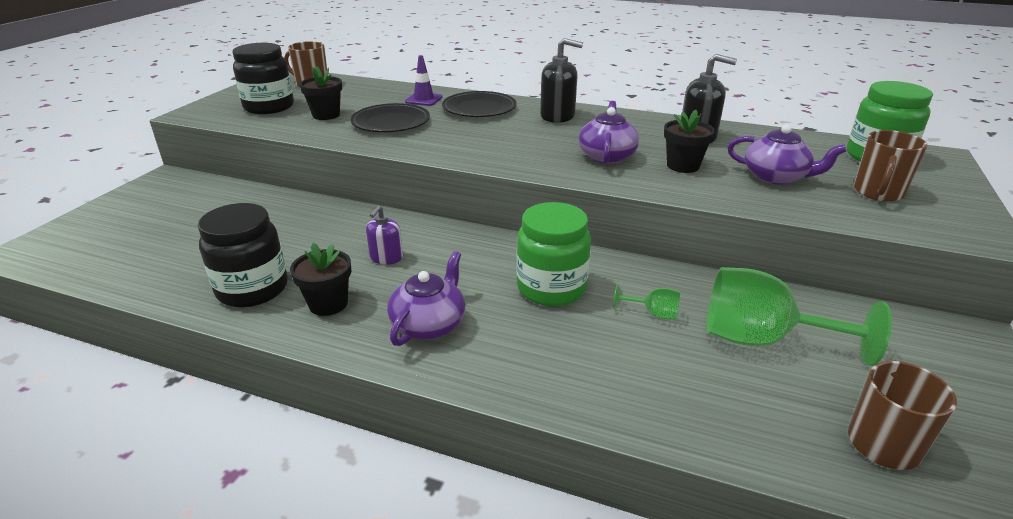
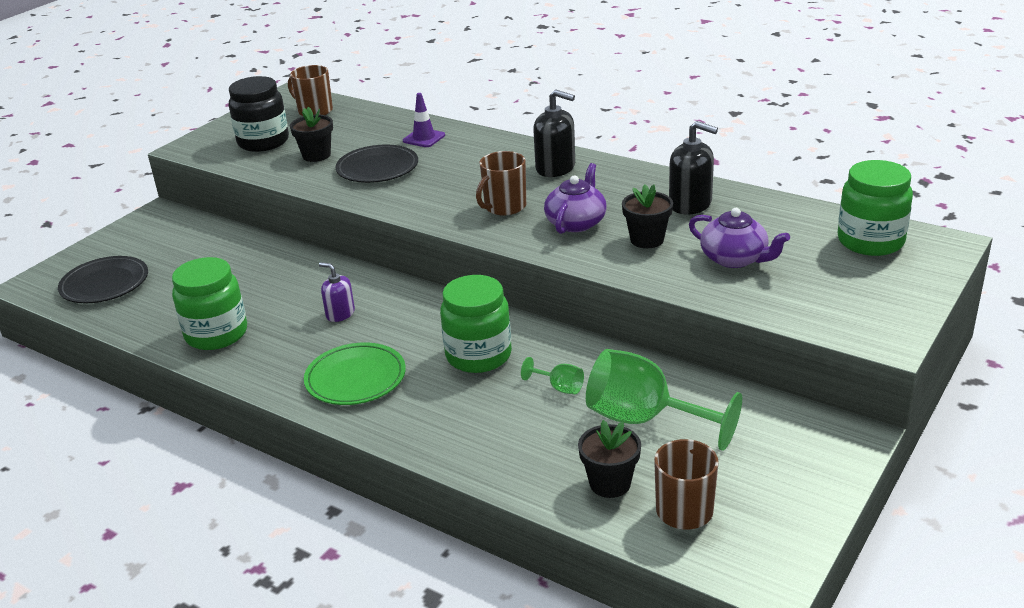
camera: 15 degrees right, 0 degrees up
(252, 289) = (216, 334): black jar -> green jar
(328, 304) = (276, 353): black flower pot -> black flower pot (610, 483)
(386, 258) = (340, 314): purple soap dispenser -> purple soap dispenser turned 90 degrees clockwise
(429, 324) = (355, 378): purple teapot -> green plate
(479, 108) = (477, 153): black plate -> black plate (105, 284)
(878, 192) = (828, 284): brown mug -> brown mug (504, 207)

